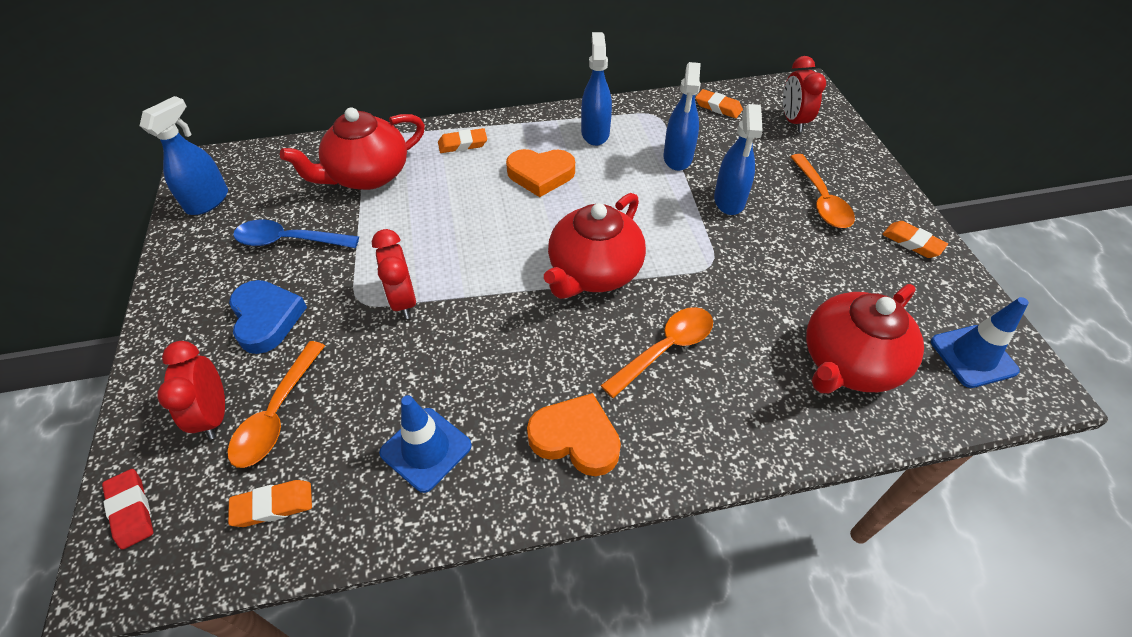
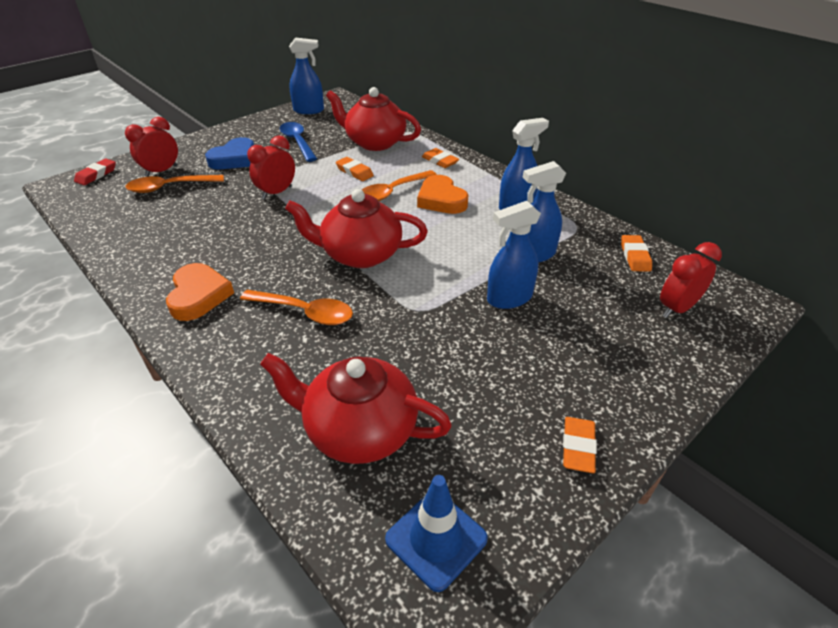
camera: 60 degrees right, 10 degrees down
(273, 505) = (110, 209): orange eraser -> orange eraser (354, 172)
(426, 449) = (165, 241): blue traffic cone -> none
(821, 200) = (573, 358): orange spoon -> orange spoon (392, 192)

